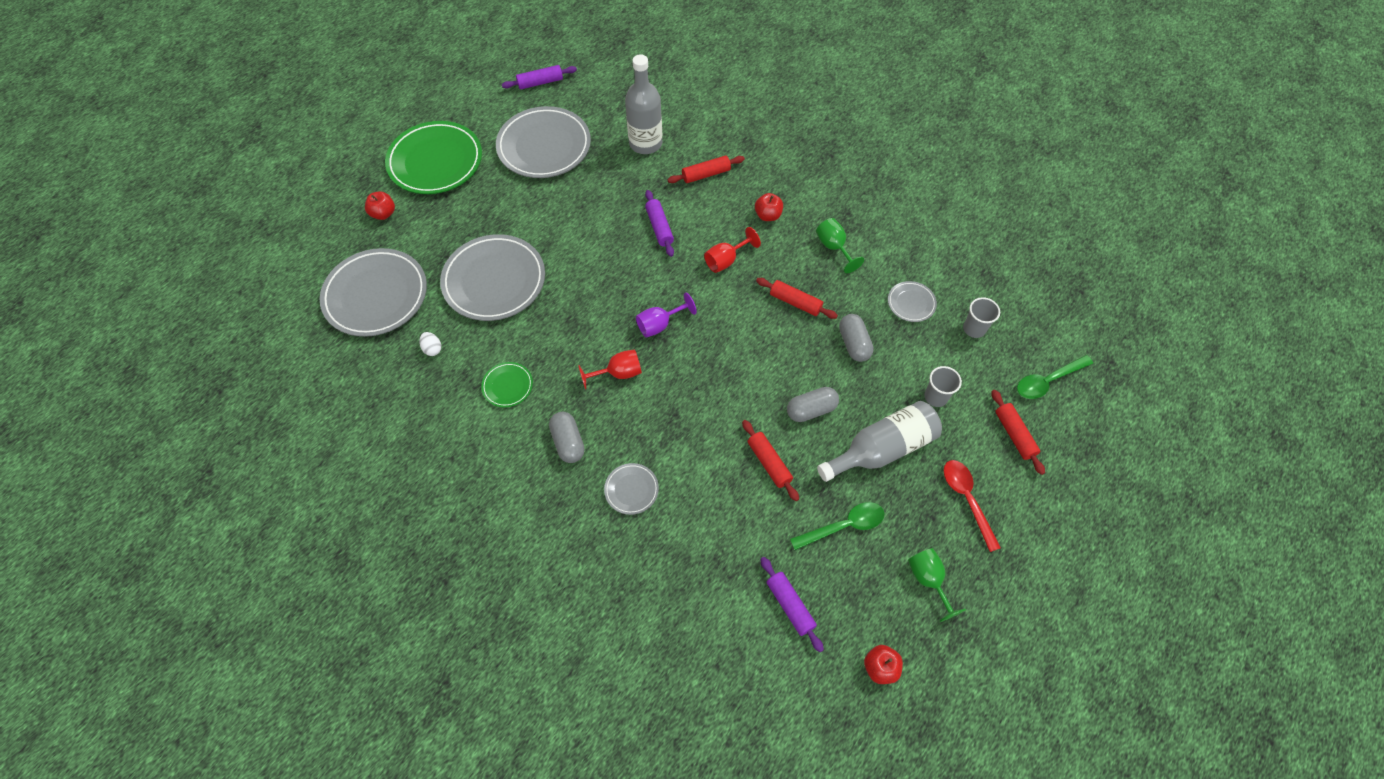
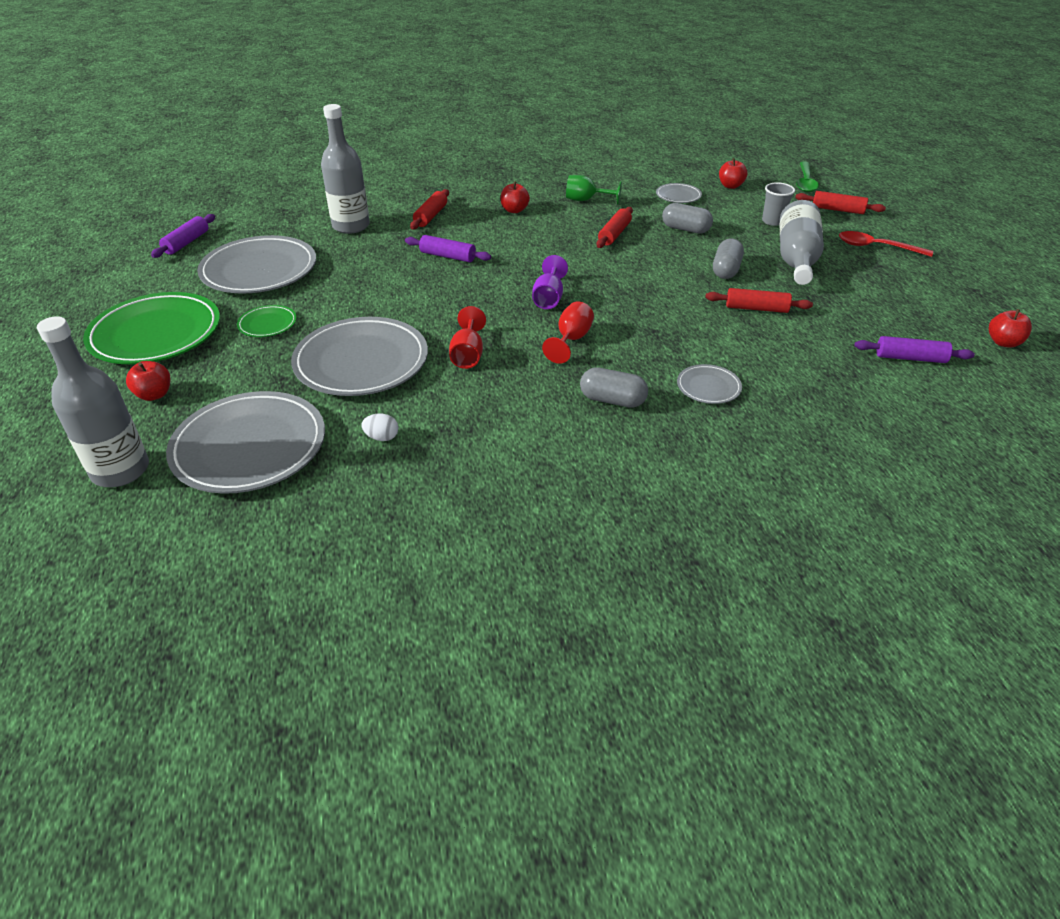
camera: 50 degrees left, 20 degrees down
(316, 258) = (120, 470): none -> grey bottle
(507, 386) = (498, 408): green plate -> green plate (267, 324)
(726, 260) = (529, 243): red goblet -> red goblet (468, 355)
(795, 302) = (614, 234): red rolling pin -> red rolling pin turned 45 degrees counterclockwise
(843, 526) = (853, 302): green spoon -> none
(928, 580) = (936, 290): green goblet -> none
(974, 329) = (730, 186): grey cup -> red apple

